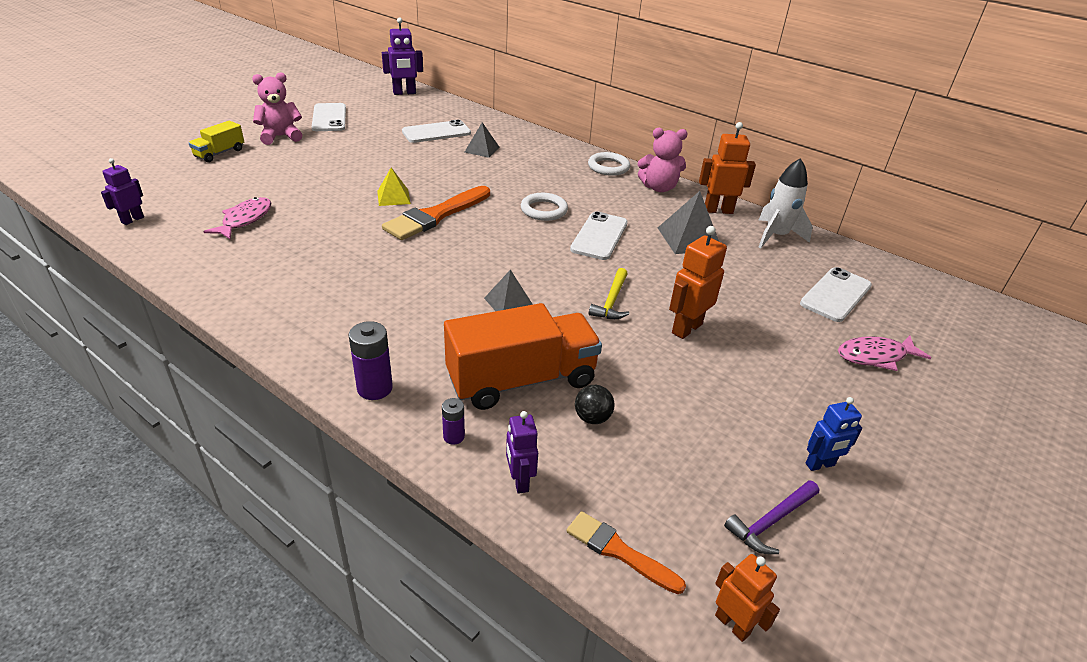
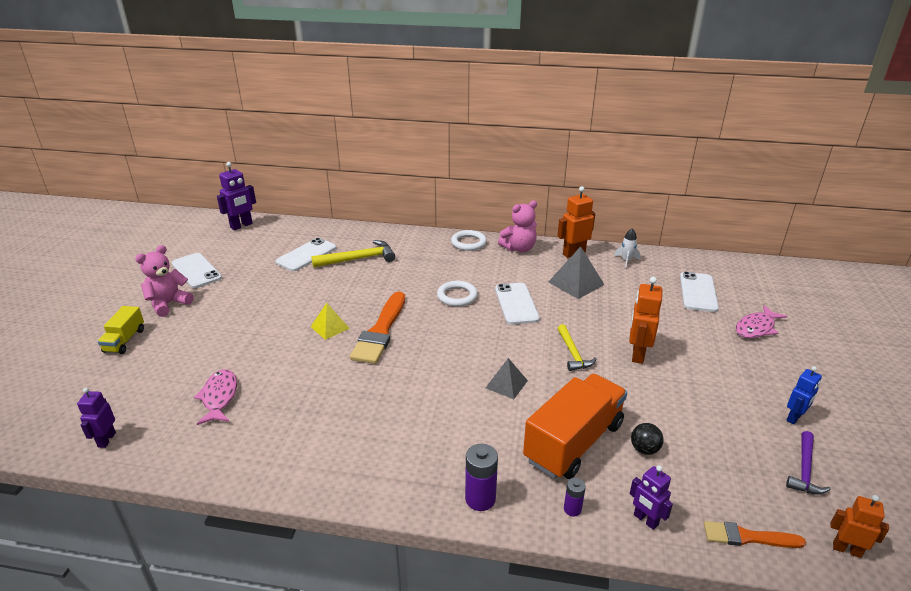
camera: 25 degrees left, 5 degrees down
(482, 149) = (359, 259): grey pyramid -> yellow hammer
(776, 236) = (626, 261): white rocket -> white rocket, size x0.58

